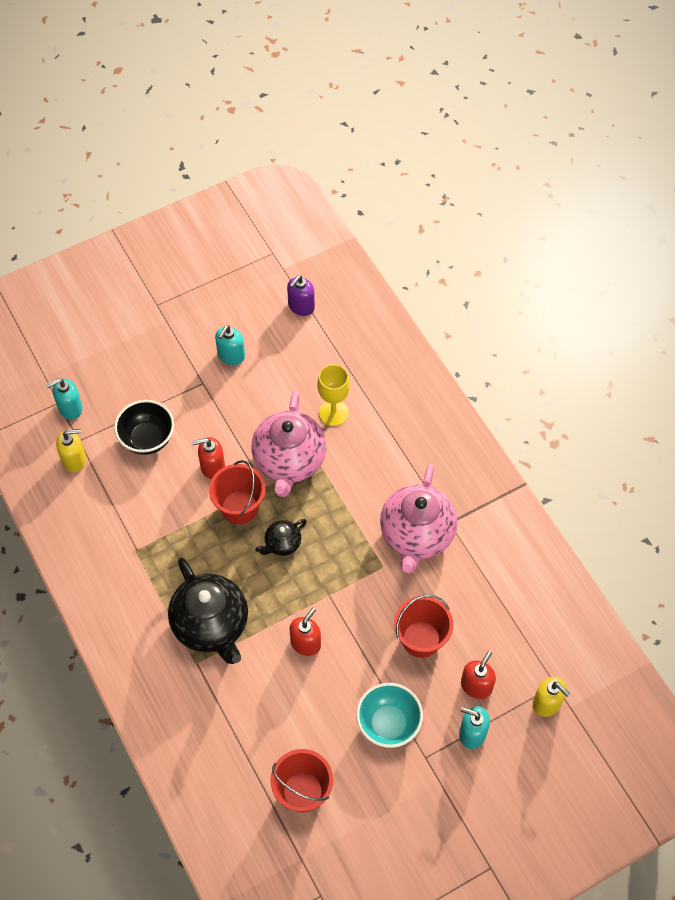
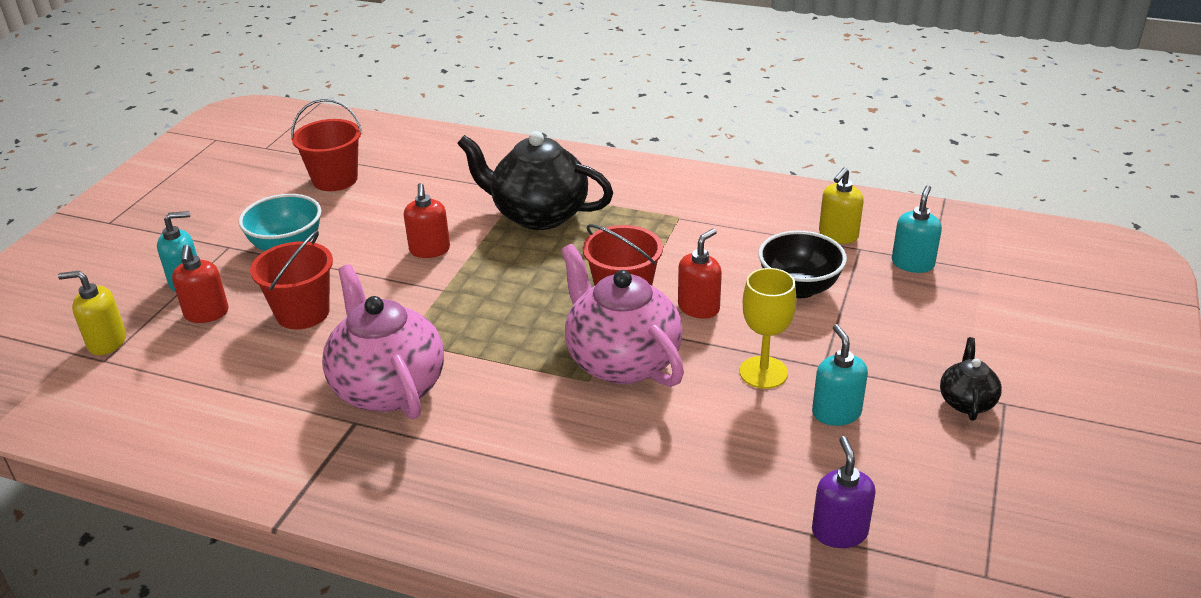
camera: 140 degrees right, 25 degrees down
(282, 544) = (540, 296): black teapot -> black teapot (966, 401)
(333, 413) = (629, 438): yellow goblet -> yellow goblet (763, 372)

